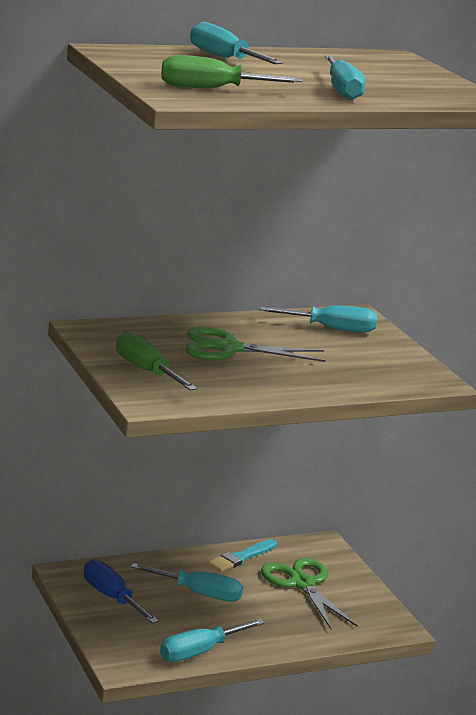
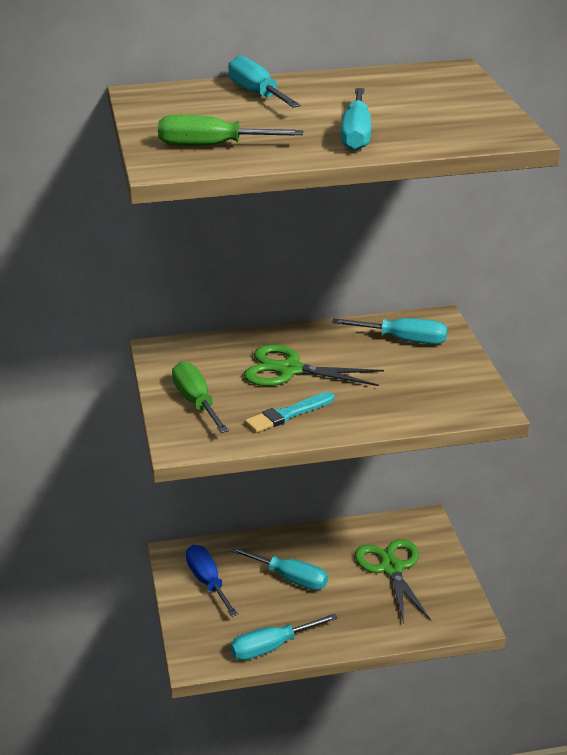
camera: 15 degrees right, 10 degrees up
(241, 557) = (341, 537): turquoise brush -> turquoise brush (287, 414)

